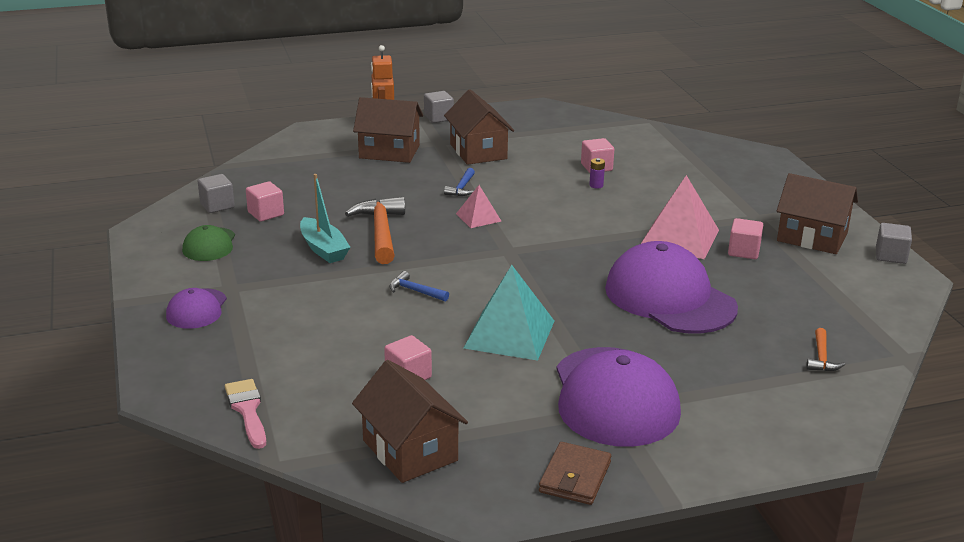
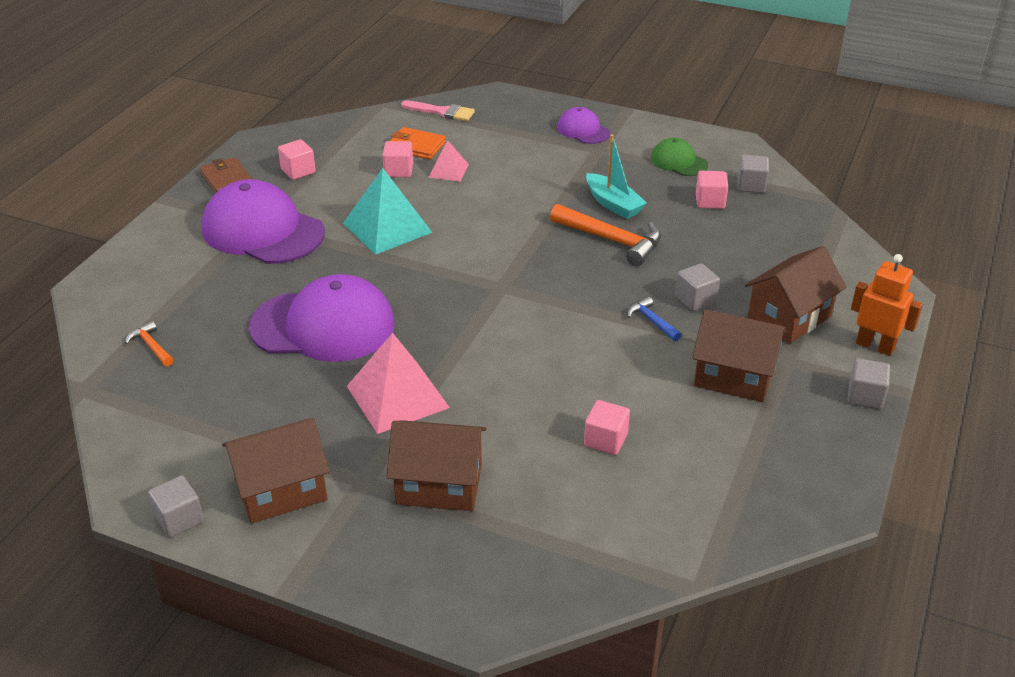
camera: 130 degrees right, 10 degrees up
(323, 249) = (613, 204): turquoise boat -> turquoise boat turned 135 degrees counterclockwise
(347, 389) = (416, 146): none -> orange wallet
(410, 450) = (330, 143): brown house -> brown house (439, 484)
(414, 182) = (695, 299): none -> grey cube
(415, 291) = (496, 216): blue hammer -> none
(478, 217) = (580, 301): pink pyramid -> pink pyramid (448, 170)
(596, 185) = (563, 412): purple battery -> none
(743, 251) = (323, 420): pink cube -> pink cube (298, 171)

